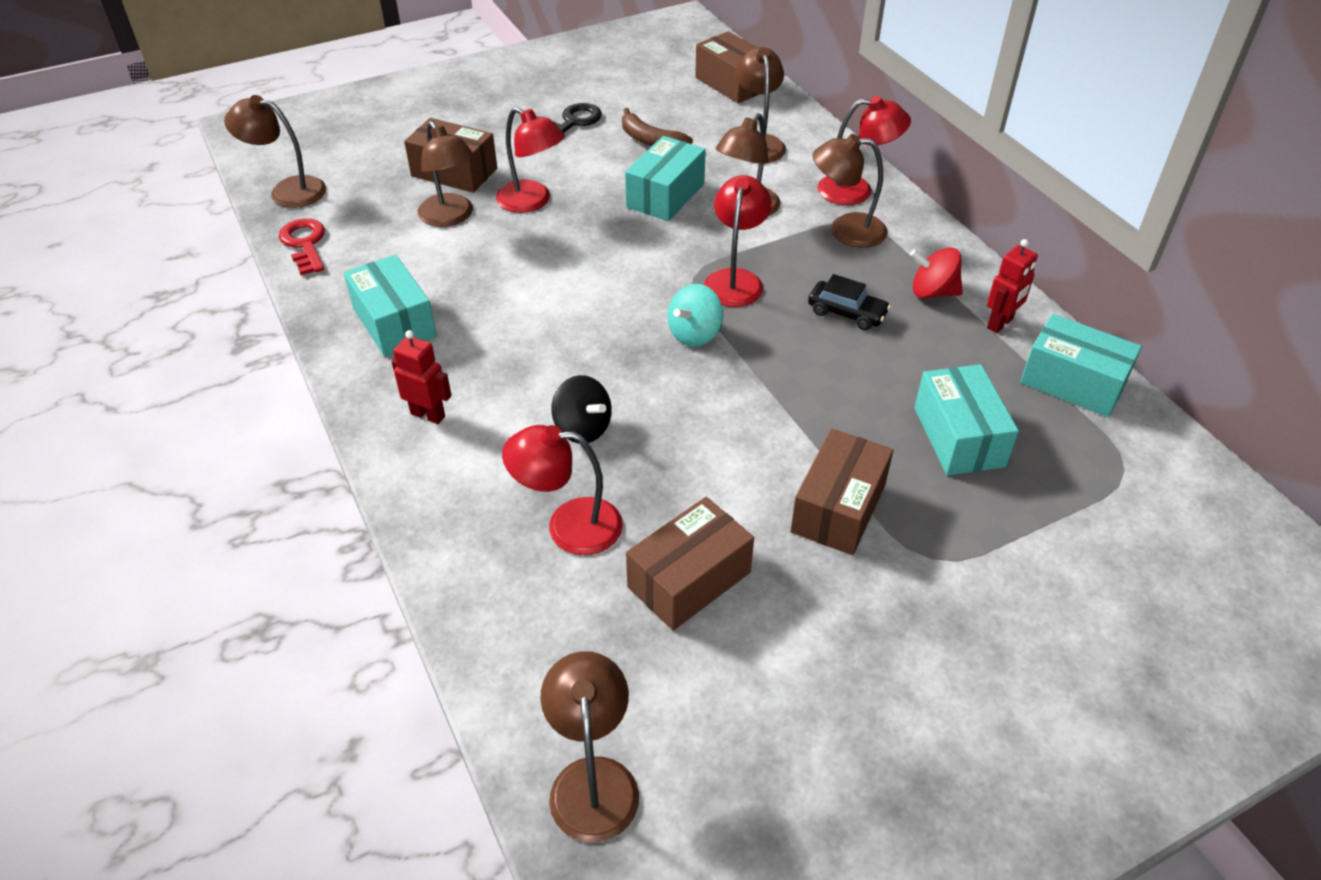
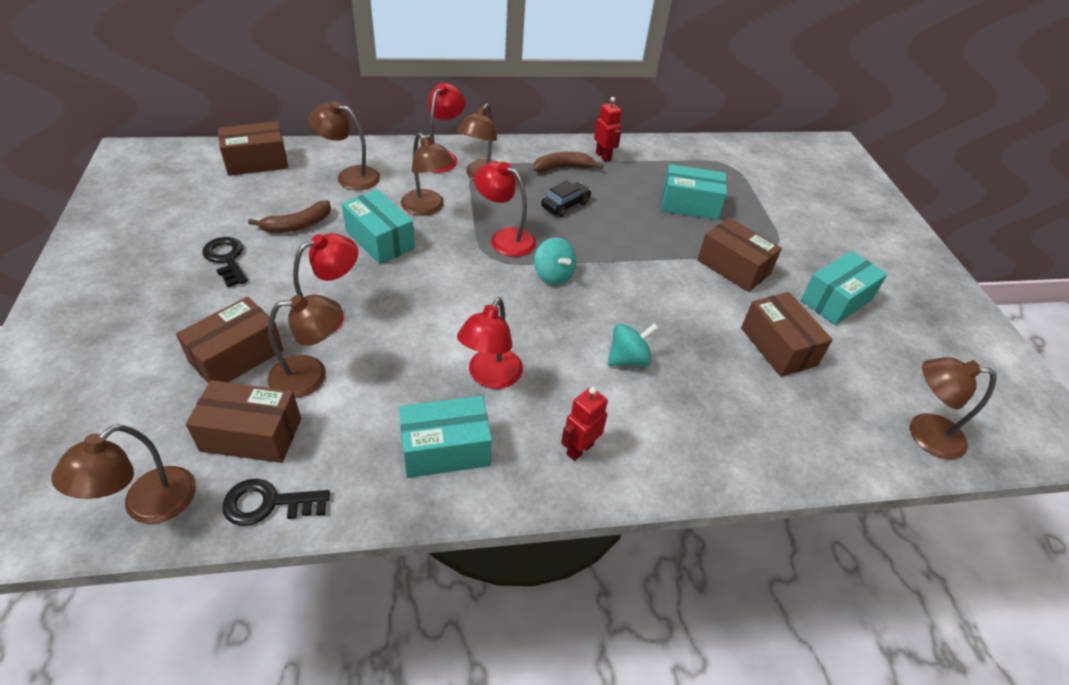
camera: 75 degrees left, 0 degrees up
(305, 244) = (268, 503): red key -> black key
(371, 211) = (251, 434): none -> brown box
(569, 526) = (721, 392): red lamp -> red lamp (490, 377)
(582, 428) = (628, 359): black spinning top -> turquoise spinning top
(932, 292) = (563, 167): red spinning top -> brown banana
(1072, 383) = (661, 154): turquoise box -> turquoise box (836, 300)

